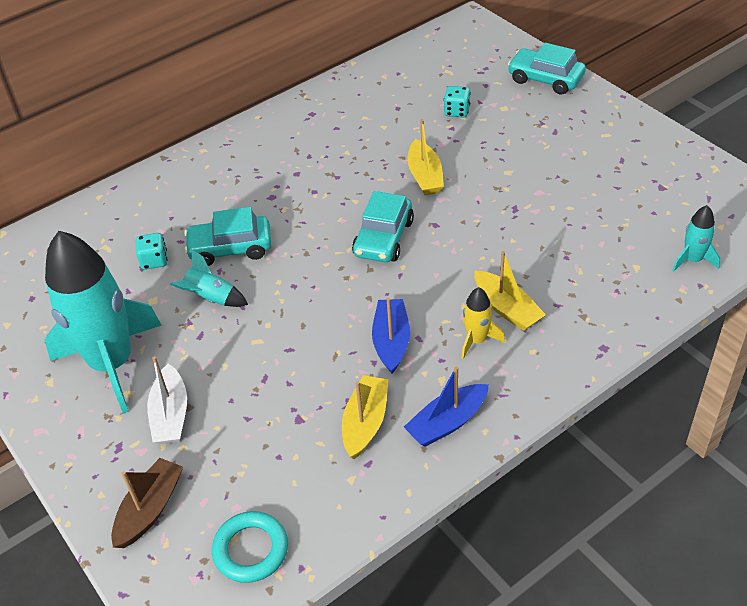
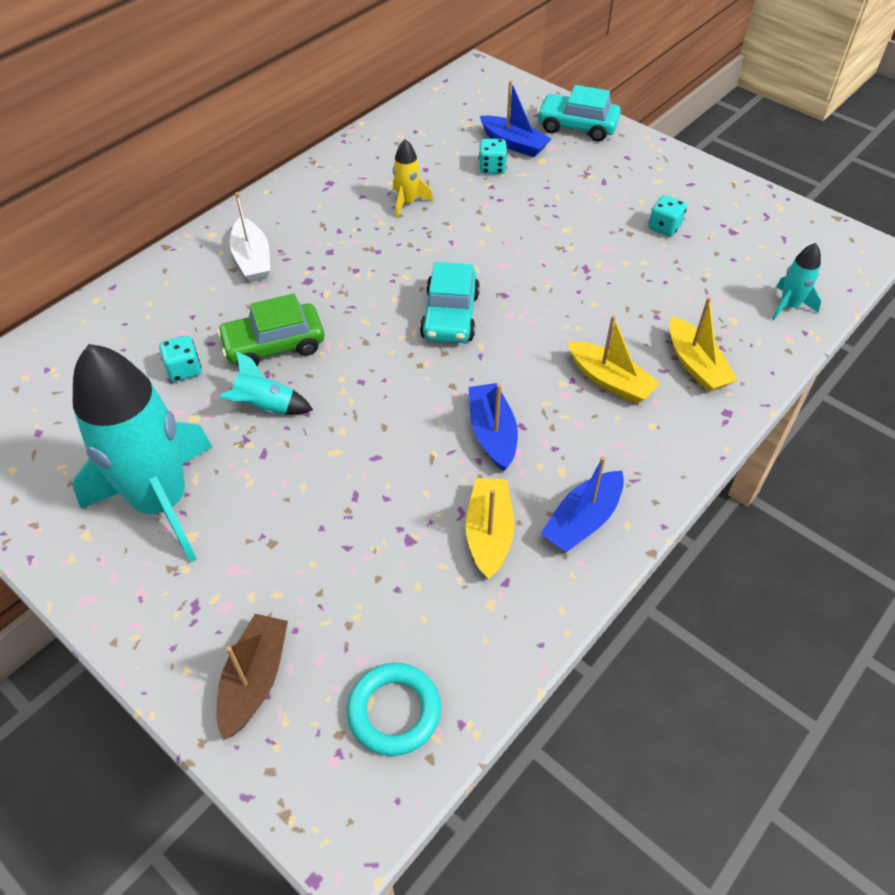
camera: 15 degrees left, 5 degrees up
(170, 414) = (251, 556): white boat -> white boat (252, 259)
(230, 248) = (274, 345): turquoise car -> green car
(425, 176) = (477, 241): yellow boat -> yellow boat (695, 365)
(477, 340) = (588, 421): yellow rocket -> yellow rocket (407, 202)
(482, 91) = (514, 144): none -> blue boat
(598, 178) = (664, 227): none -> turquoise dice

